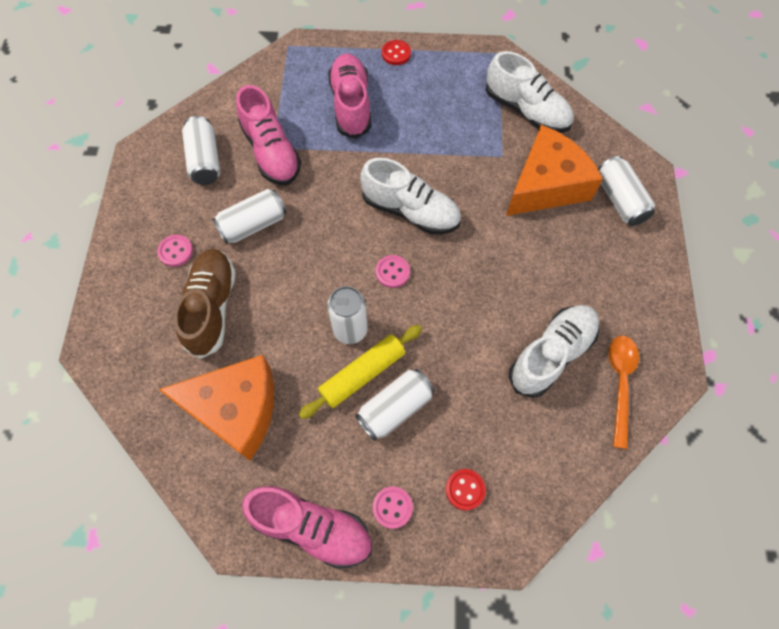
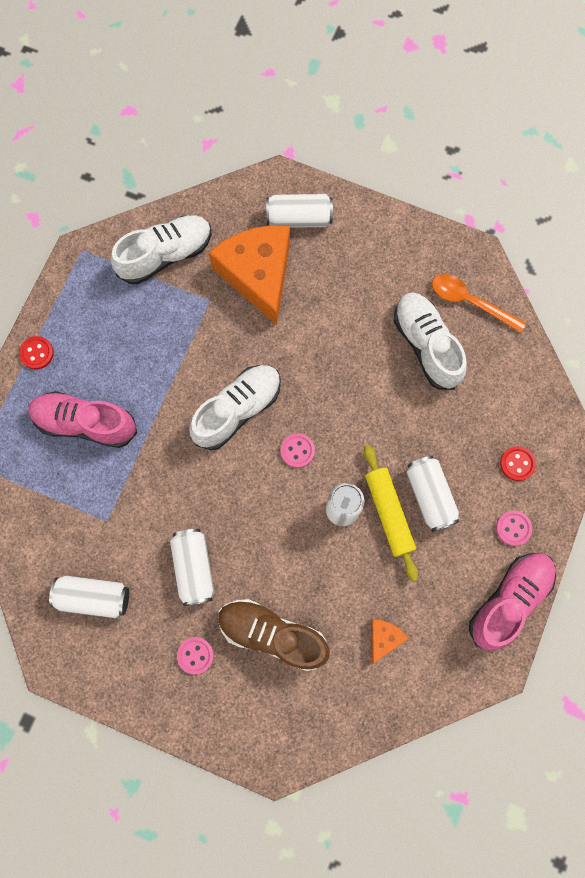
camera: 70 degrees left, 10 degrees up
(235, 409) = (383, 638): orange cheese -> orange cheese, size x0.43
(271, 152) = (112, 524): pink shoe -> none

